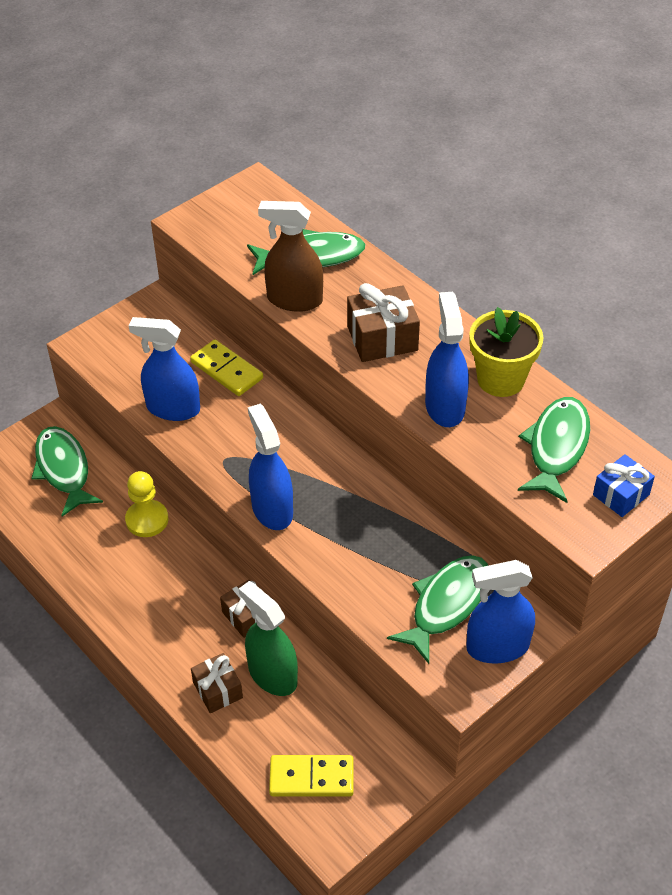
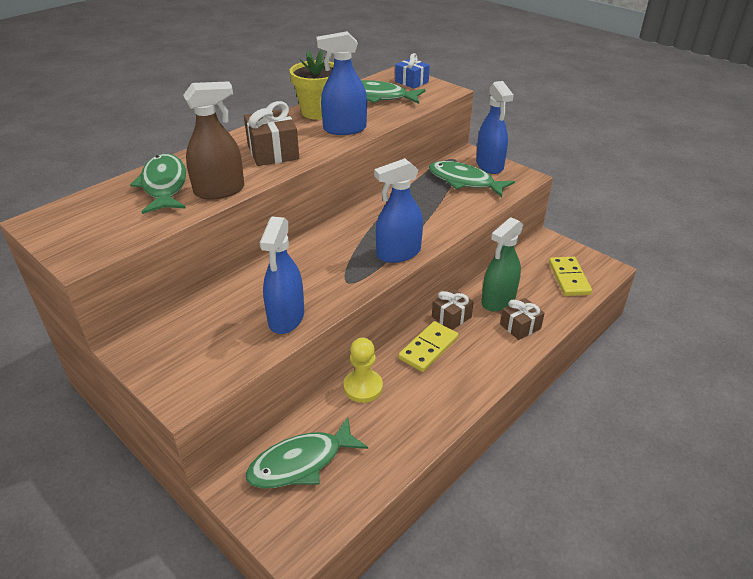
camera: 95 degrees left, 10 degrees down
(227, 370) = (240, 289): yellow domino -> yellow domino (428, 348)
(294, 300) = (219, 191): brown spray bottle -> brown spray bottle turned 120 degrees counterclockwise

